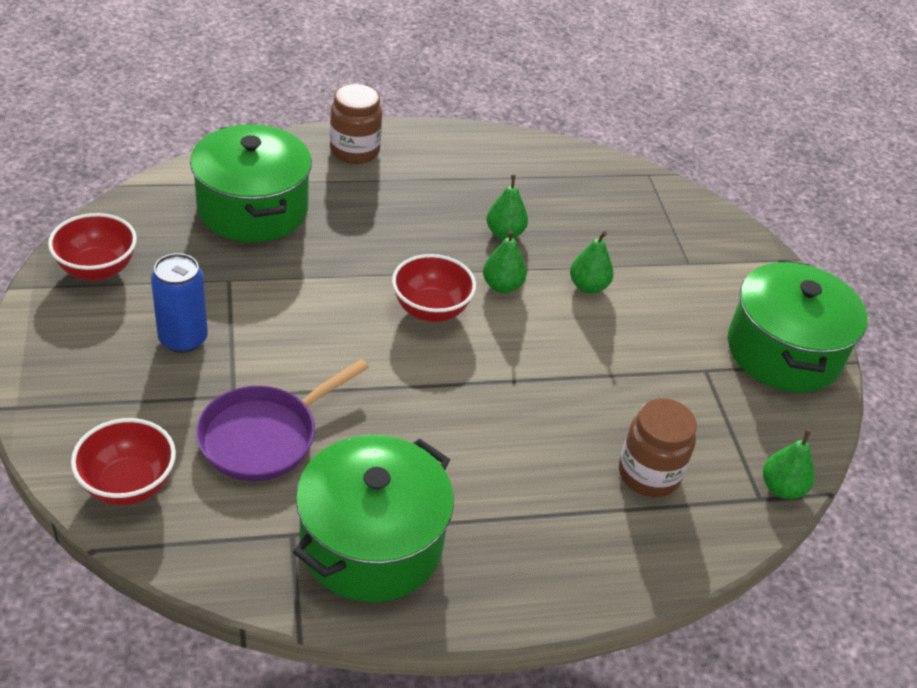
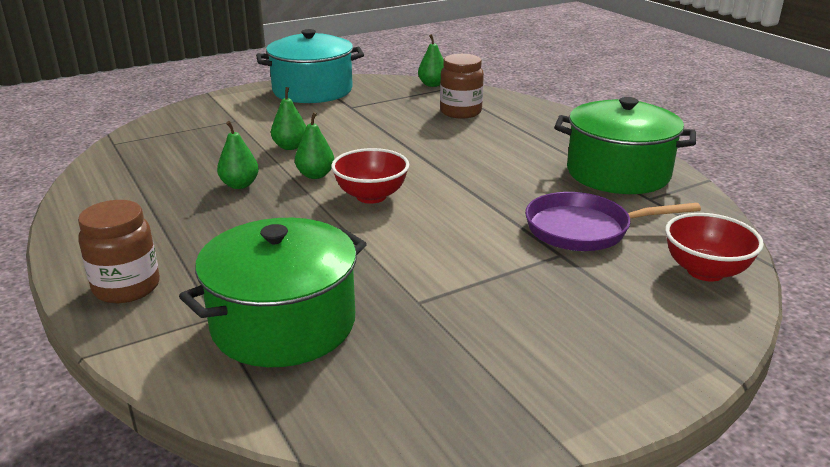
camera: 105 degrees left, 15 degrees down
(97, 269) = (481, 400): red bowl -> none
(183, 339) = (525, 300): blue can -> none
(264, 436) = (584, 229): purple pan -> purple pan turned 150 degrees clockwise
(783, 351) = (312, 90): green pot -> turquoise pot

